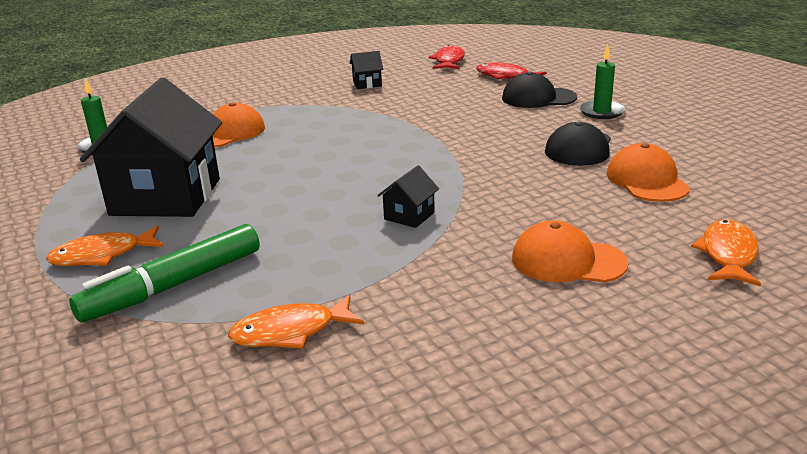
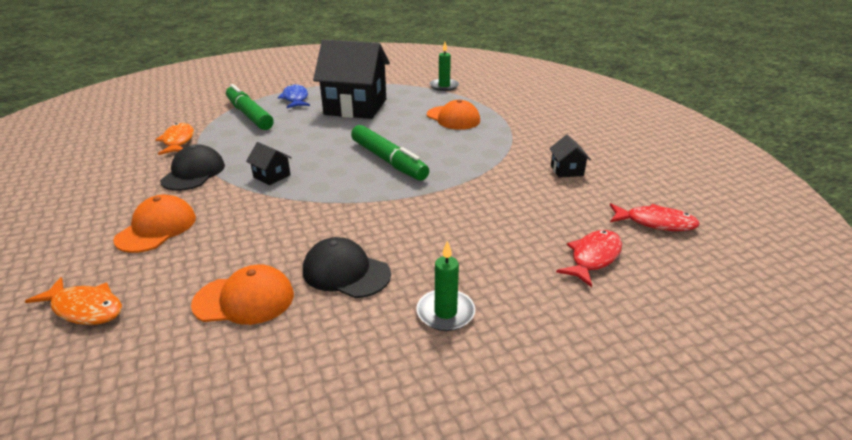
camera: 95 degrees right, 5 degrees up
(102, 255) = (295, 99): orange fish -> blue fish
(355, 155) = (388, 161): none -> green marker
(538, 98) = (506, 271): black cap -> black cap (193, 173)

